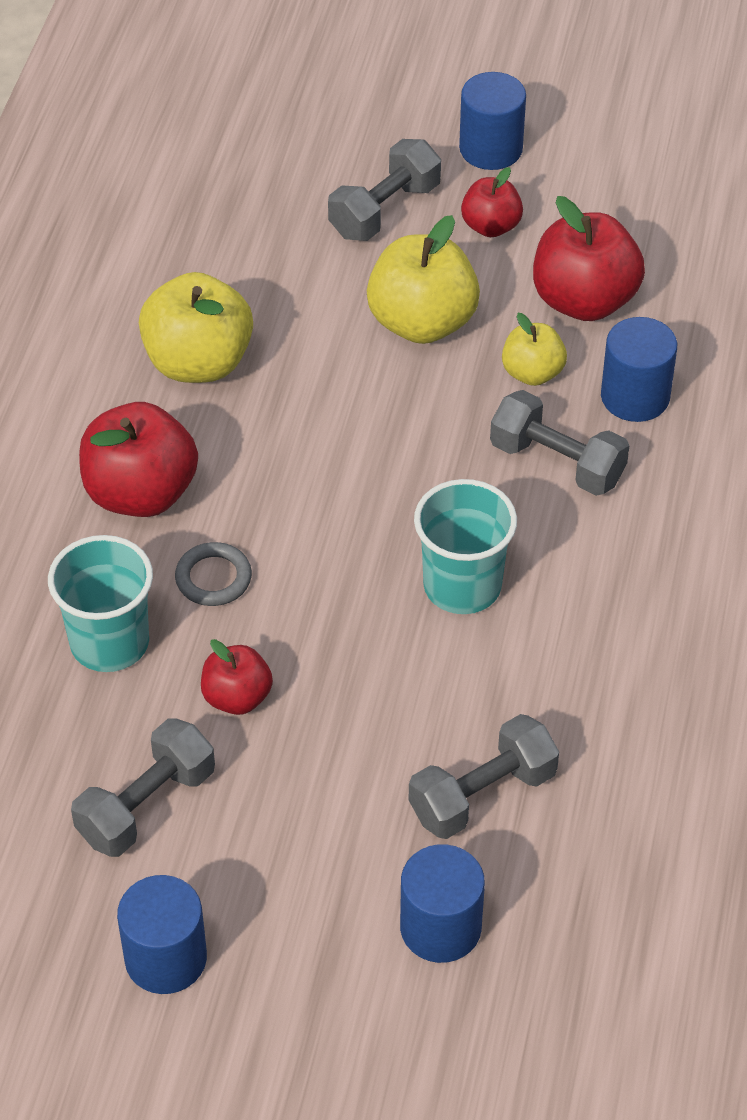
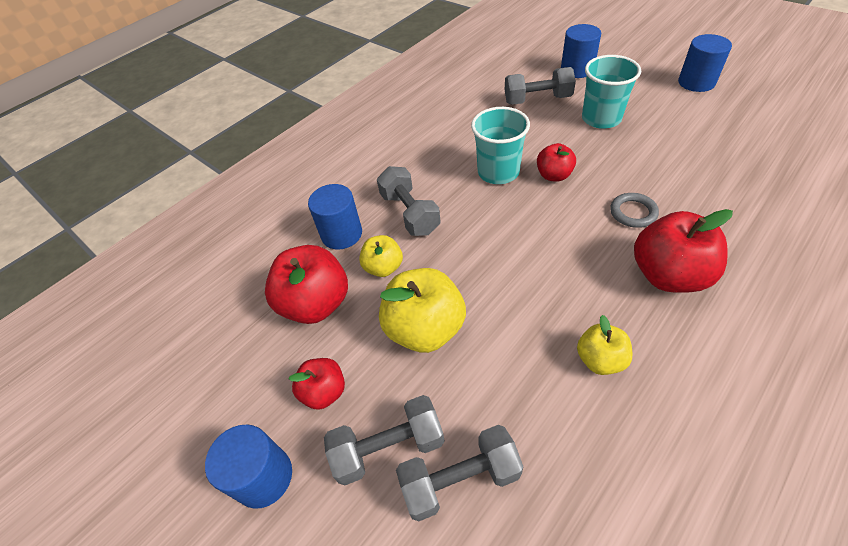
camera: 145 degrees left, 0 degrees up
(109, 642) = (704, 198): turquoise cup -> turquoise cup (601, 118)
(146, 805) = (695, 128): grey dumbbell -> grey dumbbell (460, 479)
(198, 362) = (600, 359): yellow apple -> yellow apple, size x0.57
(237, 697) = (637, 157): red apple -> red apple (554, 175)

